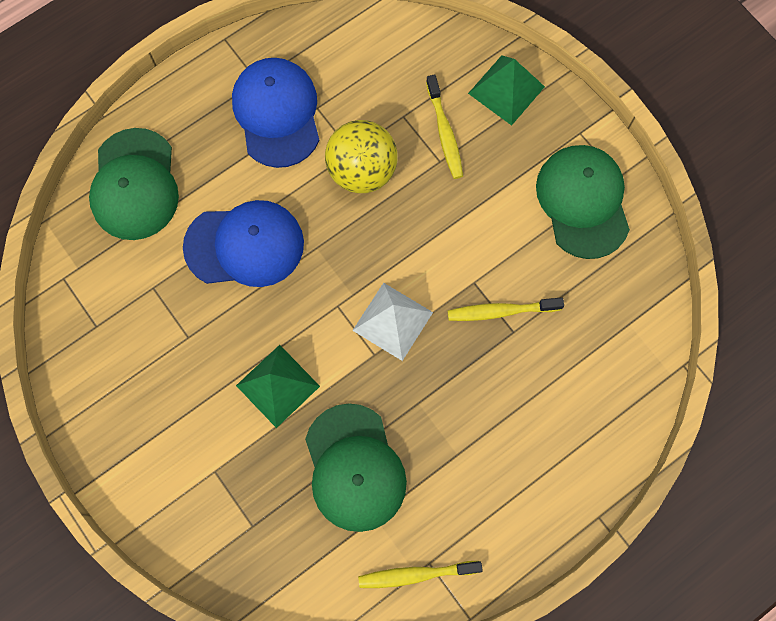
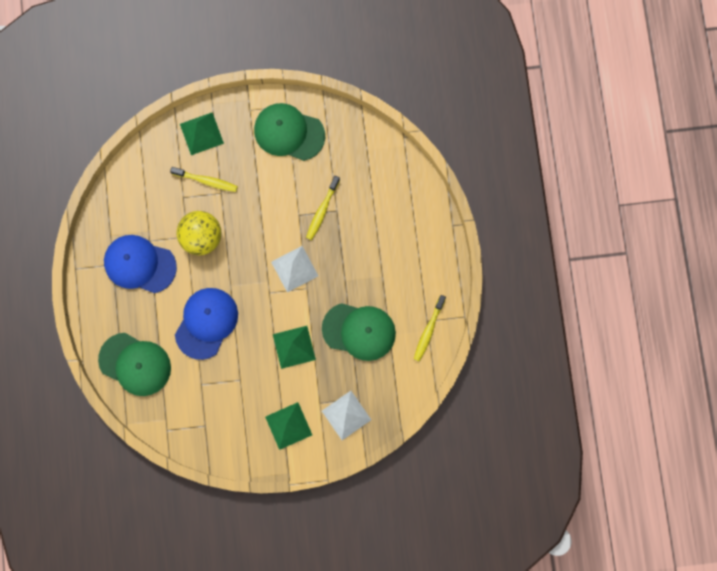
camera: 60 degrees left, 5 degrees up
(157, 444) = (288, 425): none -> green pyramid
(217, 522) = (346, 415): none -> white pyramid

